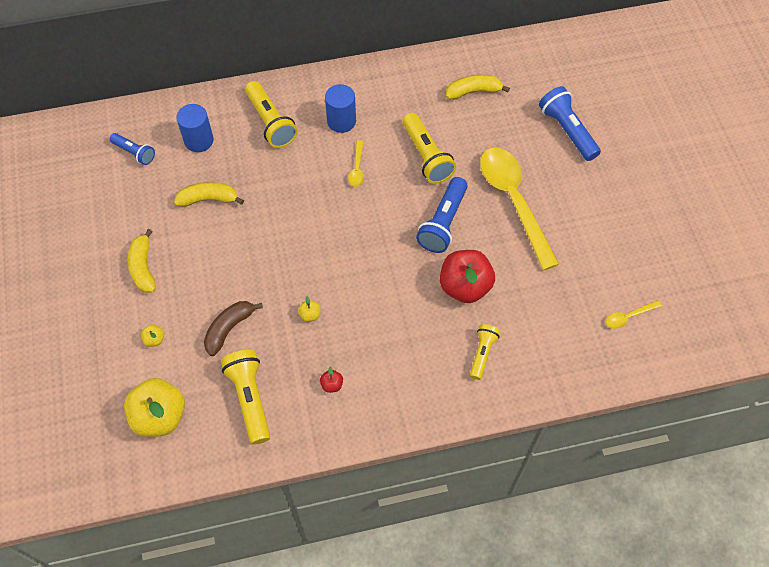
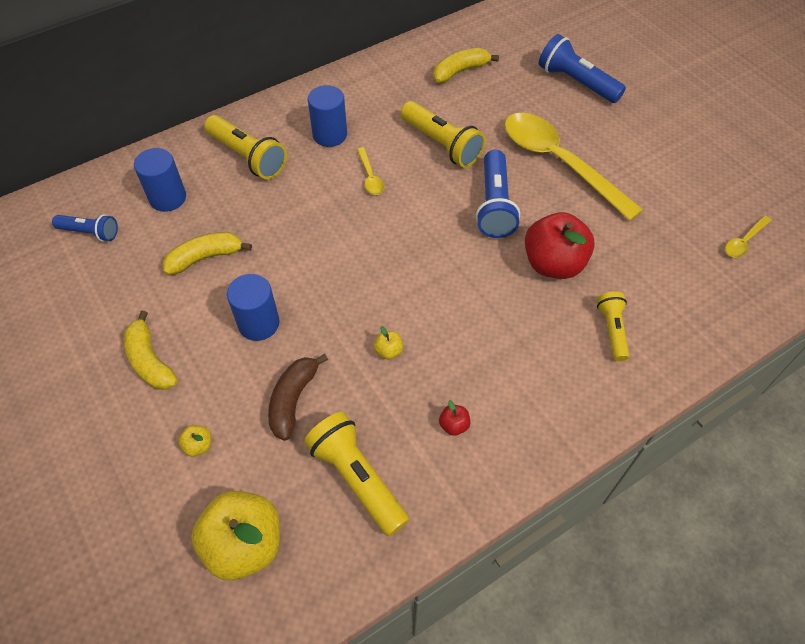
camera: 20 degrees left, 5 degrees down
(227, 263) = (259, 323): none -> blue cylinder

